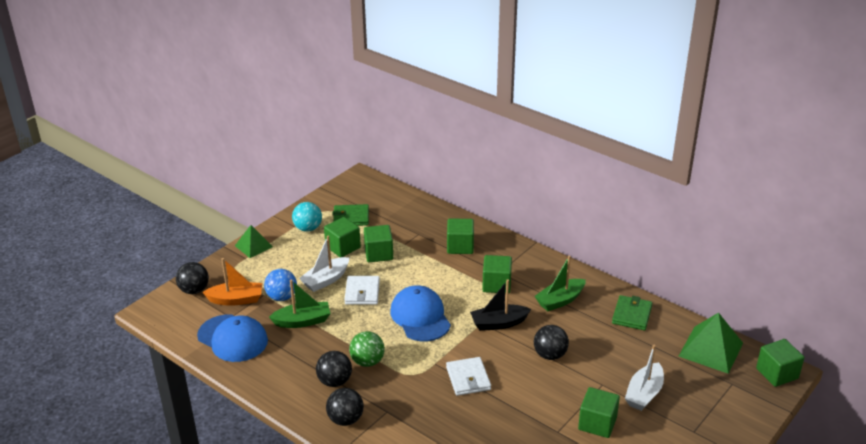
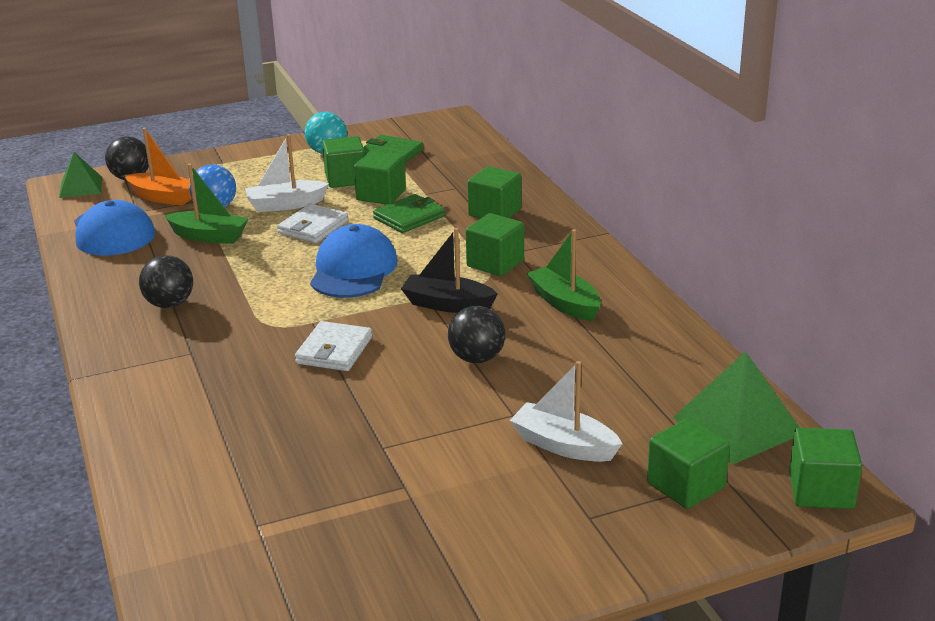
camera: 30 degrees right, 5 degrees down
(253, 246) = (245, 154): green pyramid -> green pyramid (81, 187)
(345, 419) = (133, 345): black ball -> none
(367, 361) = (232, 296): green ball -> none
(560, 300) = (565, 303): green boat -> green boat turned 60 degrees clockwise
(597, 423) = (450, 457): green cube -> green cube (686, 485)
(631, 315) = (655, 348): green wallet -> green wallet (409, 217)
(644, 393) = (564, 445): white boat -> white boat turned 60 degrees clockwise

